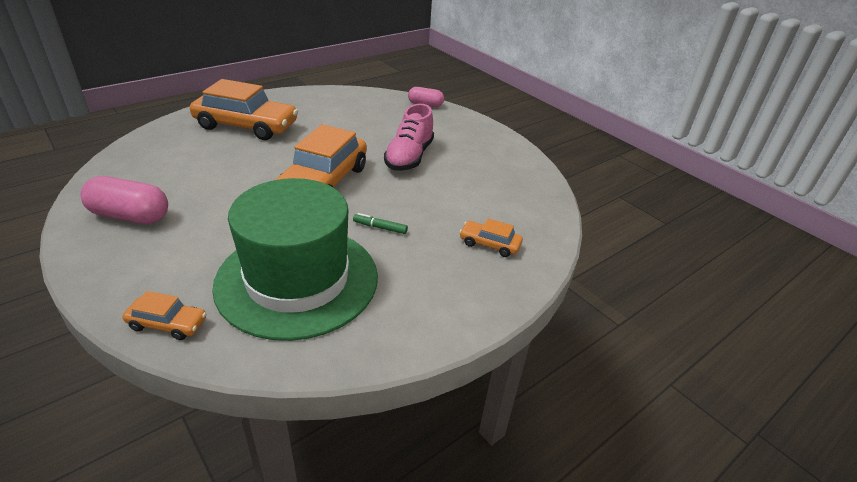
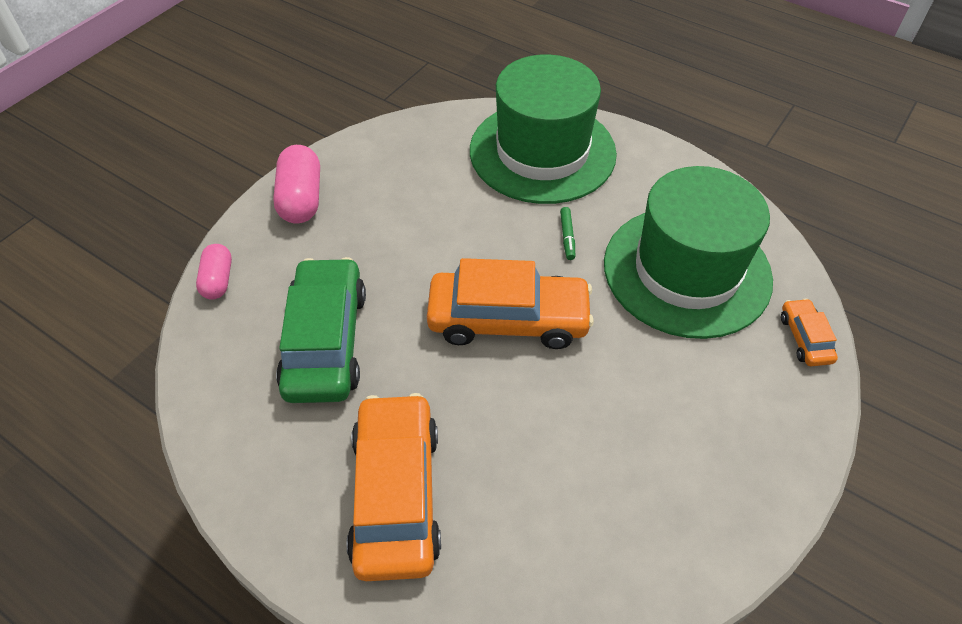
camera: 105 degrees left, 15 degrees up
(130, 216) = (700, 487): pink capsule -> pink capsule (301, 199)
(358, 124) = (326, 341): none -> green car
(409, 157) = (400, 254): pink shoe -> none
(489, 244) = (542, 152): orange car -> green hat

